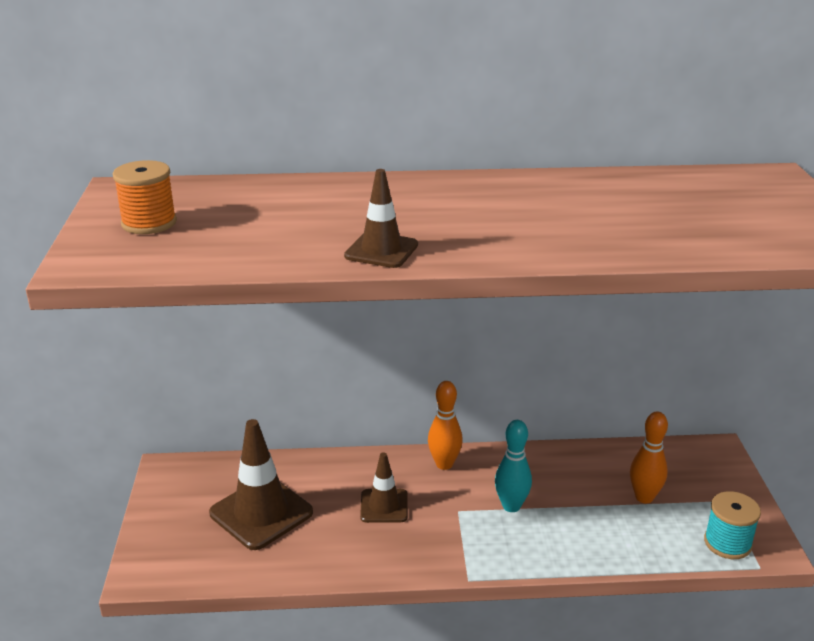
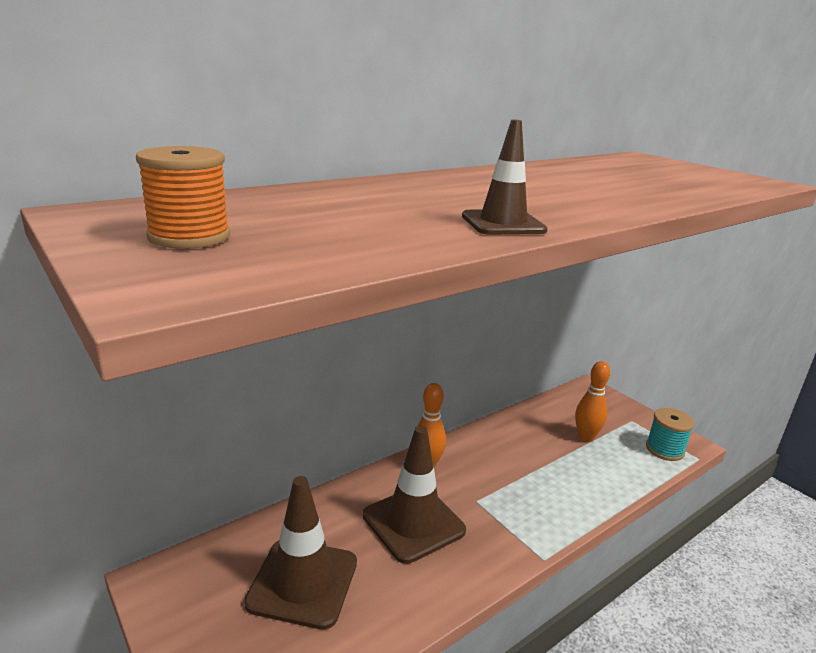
camera: 35 degrees left, 5 degrees down
(384, 506) = (413, 523): brown traffic cone -> brown traffic cone, size x1.69
(511, 506) = (510, 480): turquoise bowling pin -> none

